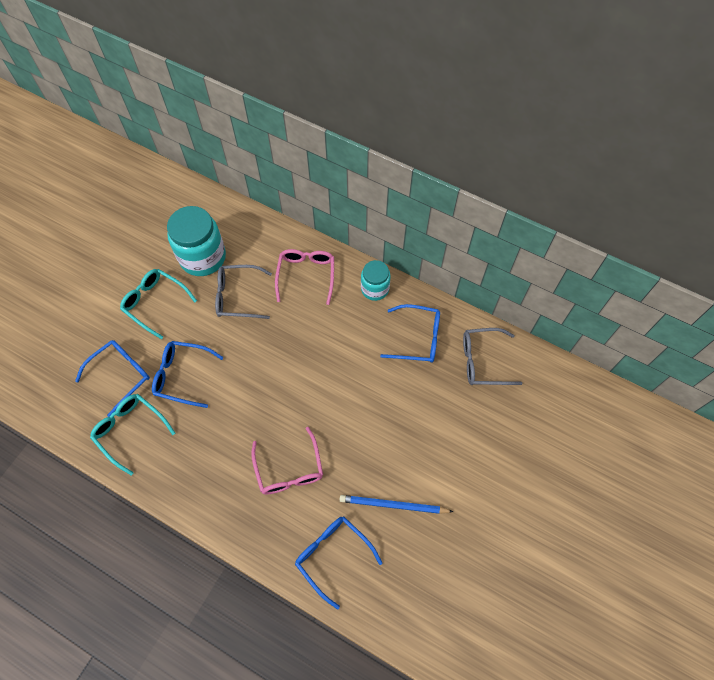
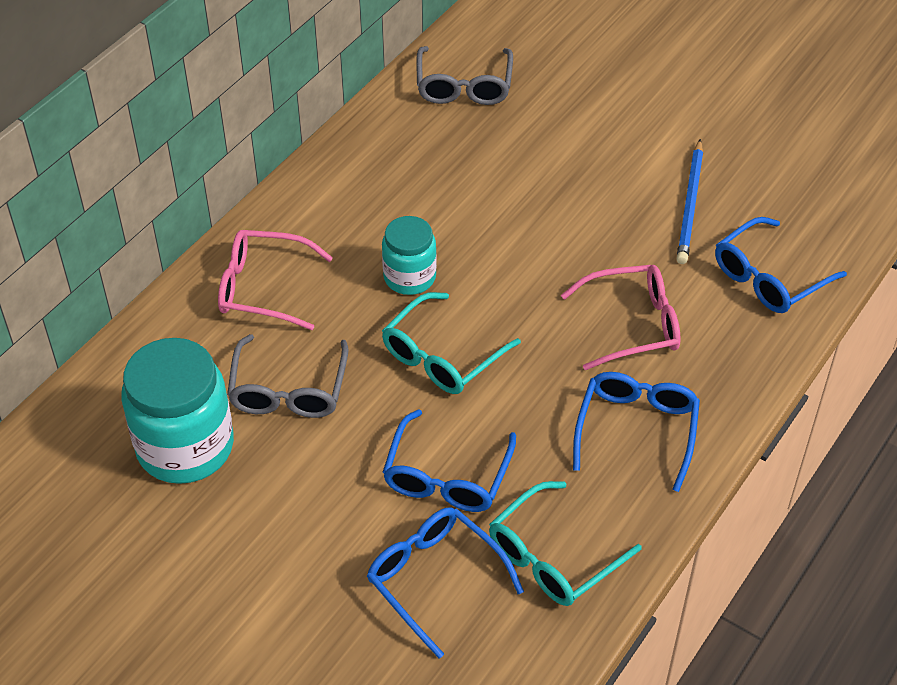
camera: 85 degrees left, 15 degrees down
(155, 303) = (278, 526): turquoise glasses -> turquoise glasses (442, 356)
(375, 289) = (310, 198): turquoise jar -> turquoise jar (409, 277)
(418, 338) = (414, 154): blue glasses -> blue glasses (636, 430)

